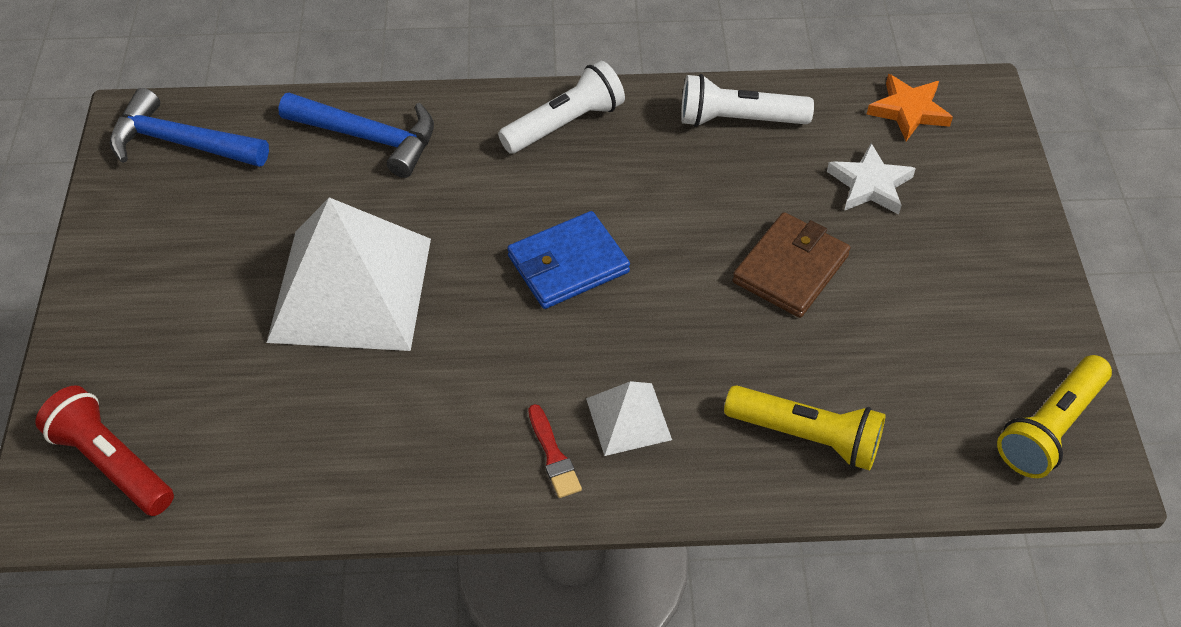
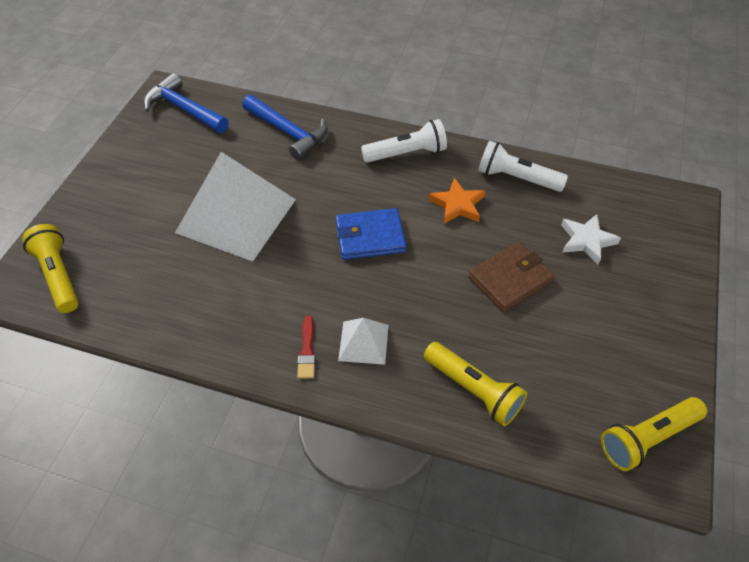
camera: 20 degrees right, 0 degrees up
(112, 463) = (58, 276): red flashlight -> yellow flashlight
(909, 111) = (633, 201): orange star -> orange star (457, 205)

